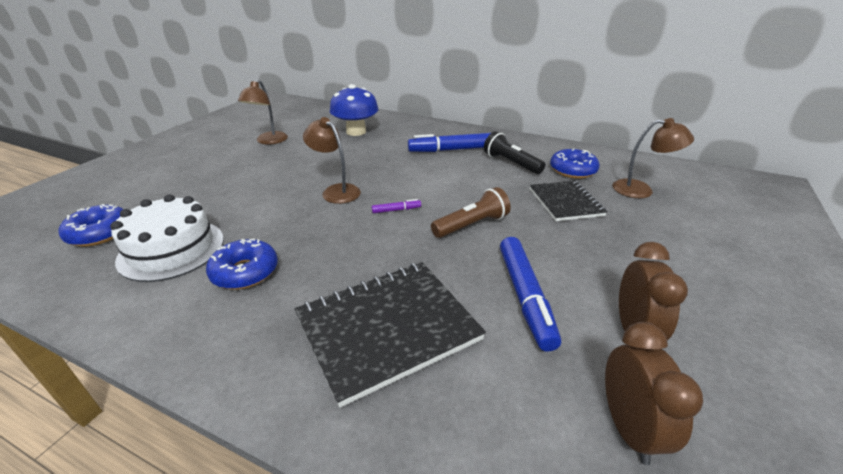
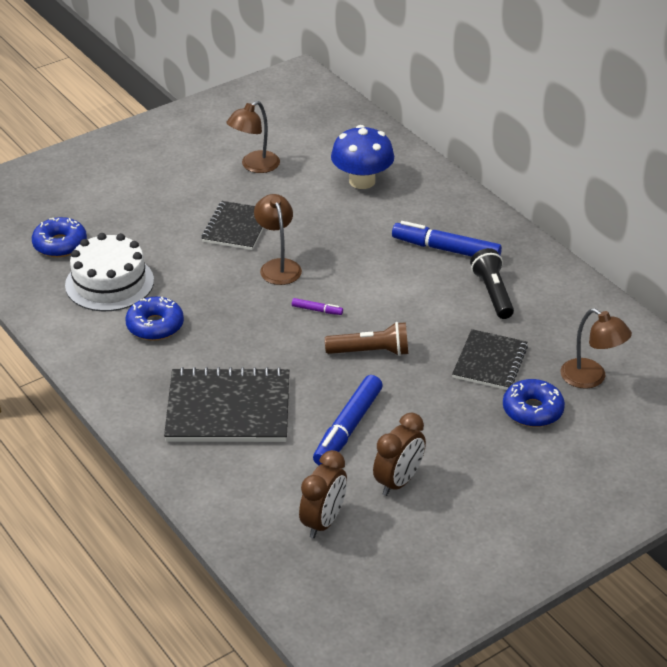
camera: 30 degrees right, 5 degrees up
(280, 176) = (236, 227): none -> black notebook
(572, 170) = (551, 327): blue donut -> blue donut (532, 410)

